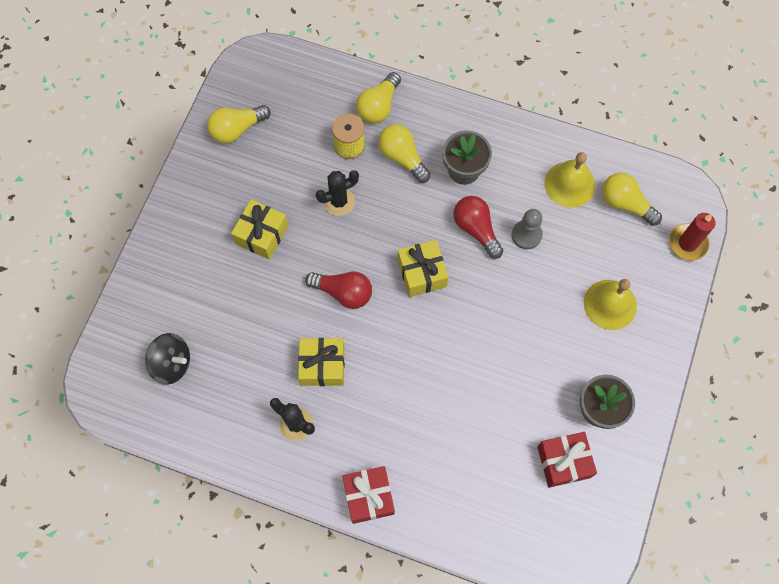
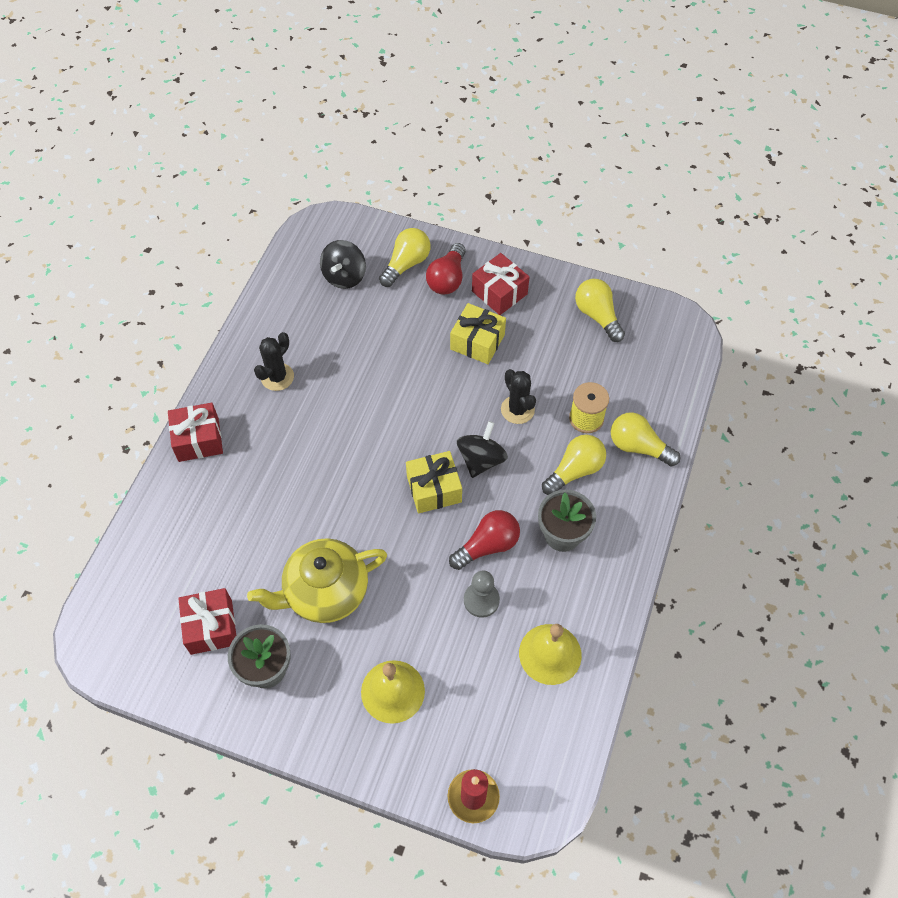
camera: 90 degrees right, 10 degrees down
(204, 214) = (499, 292): none -> red gift
(322, 366) = (335, 398): yellow gift -> none
(343, 292) = (413, 415): red light bulb -> red light bulb (447, 279)
(391, 233) = (481, 460): none -> black spinning top
(525, 364) = (325, 592): none -> yellow teapot
(625, 204) = (526, 720): yellow light bulb -> yellow light bulb (406, 264)

